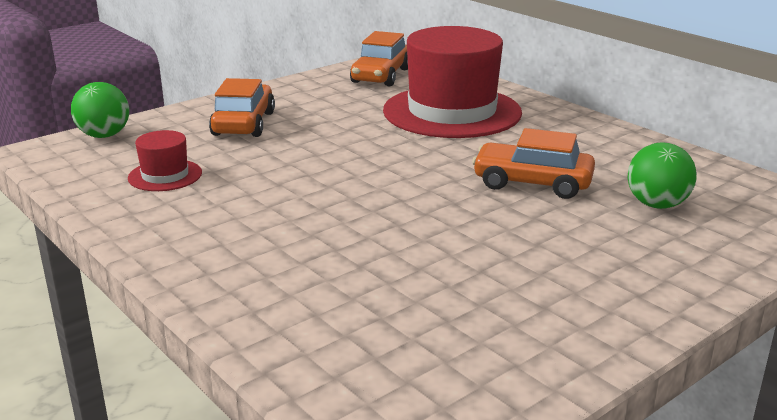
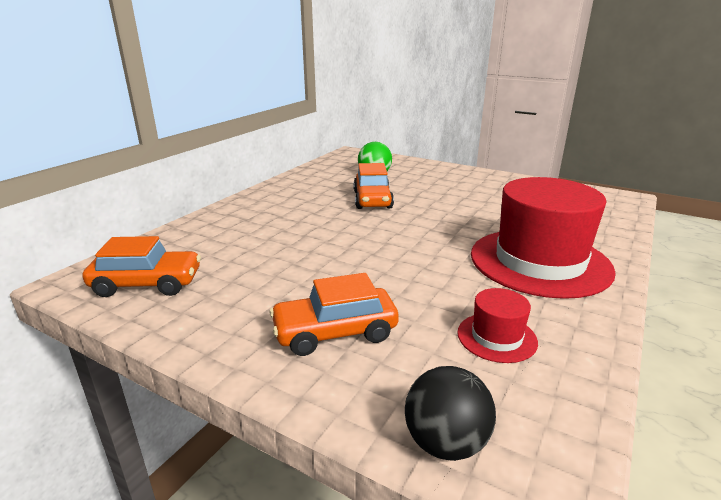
camera: 110 degrees left, 0 degrees up
(104, 135) = (445, 443): green ball -> black ball
(452, 112) = (254, 235): red hat -> red hat (539, 262)

